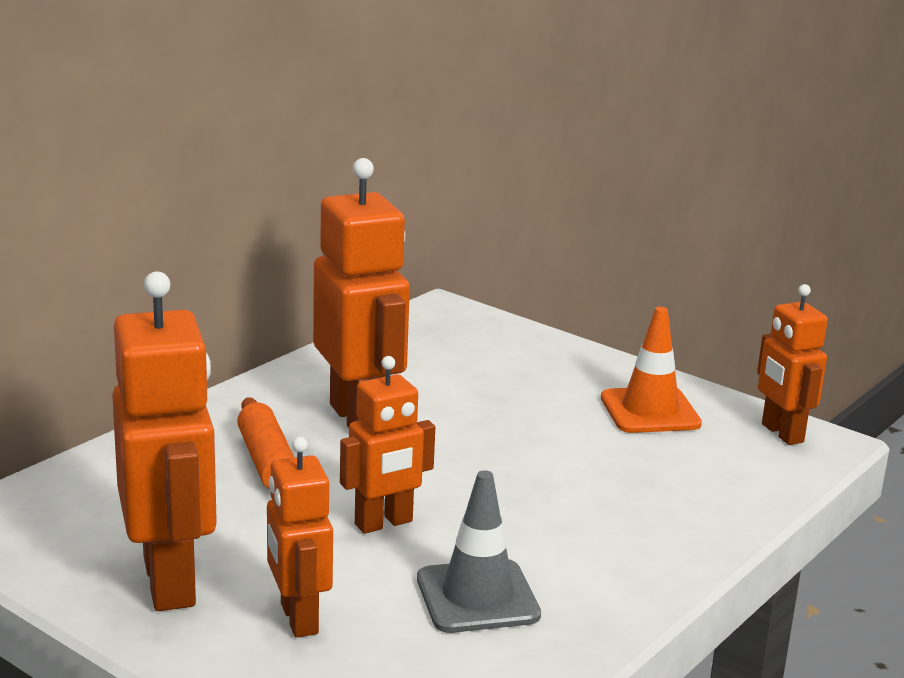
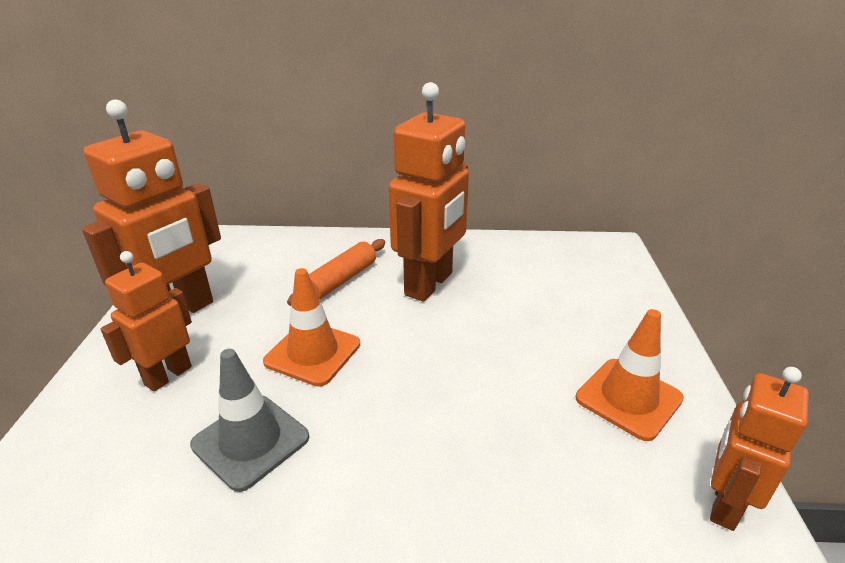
camera: 55 degrees right, 10 degrees up
(384, 523) = (313, 353): orange robot -> orange traffic cone

